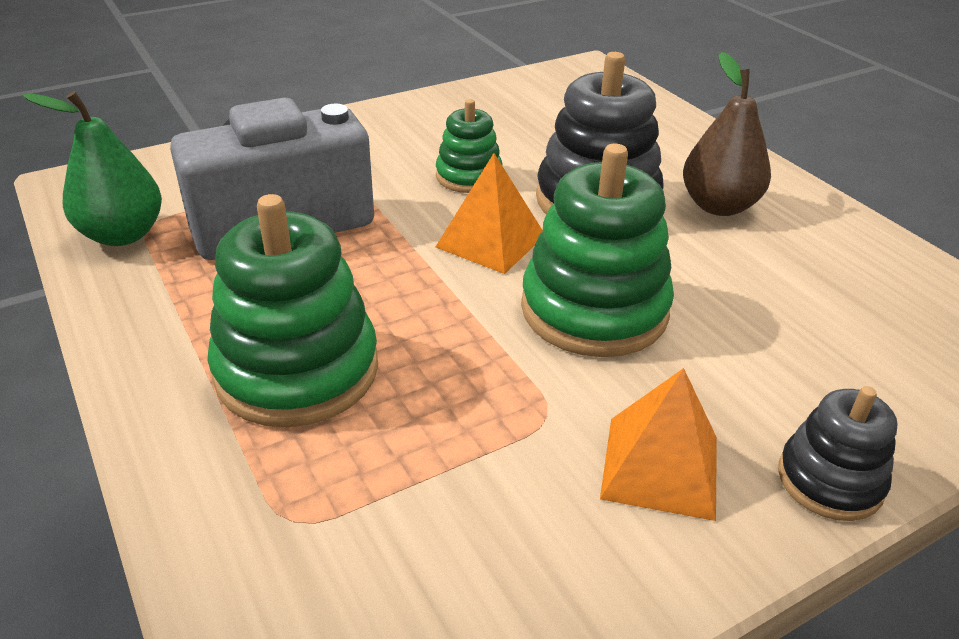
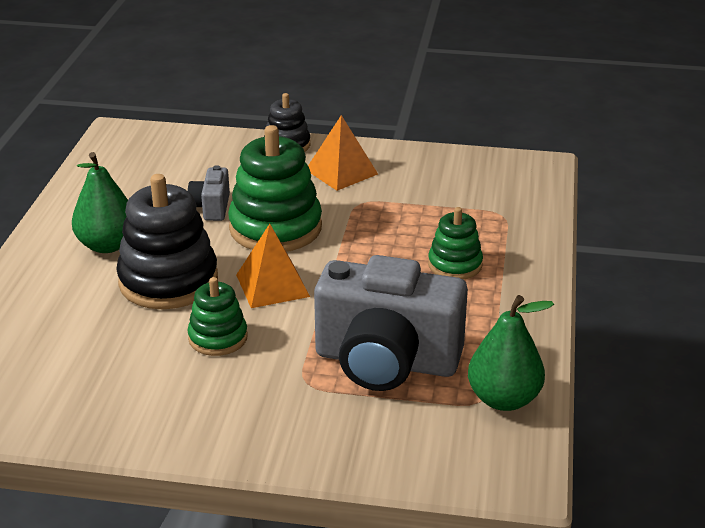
camera: 140 degrees left, 5 degrees down
(297, 370) = (455, 265): green stacking toy -> green stacking toy, size x0.56
(712, 299) = (211, 207): none -> grey camera
(719, 206) = (107, 245): brown pear -> green pear

